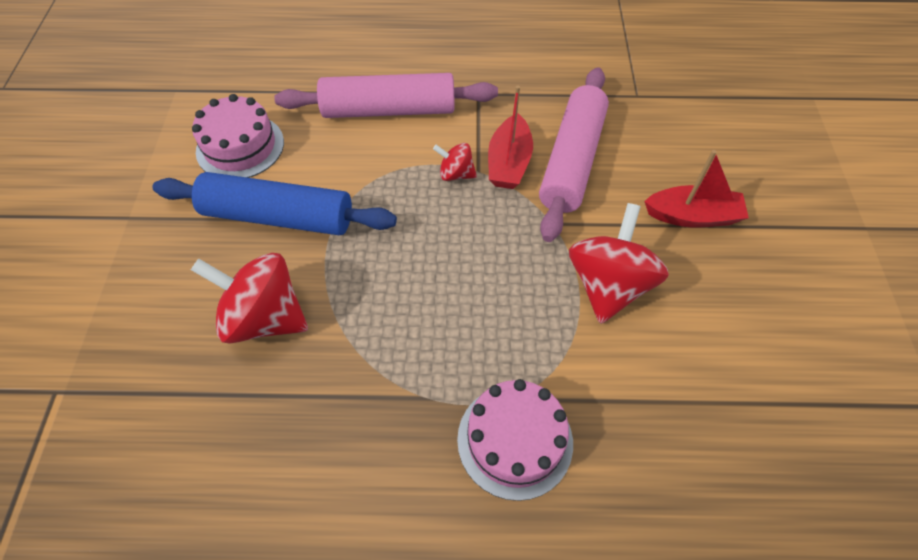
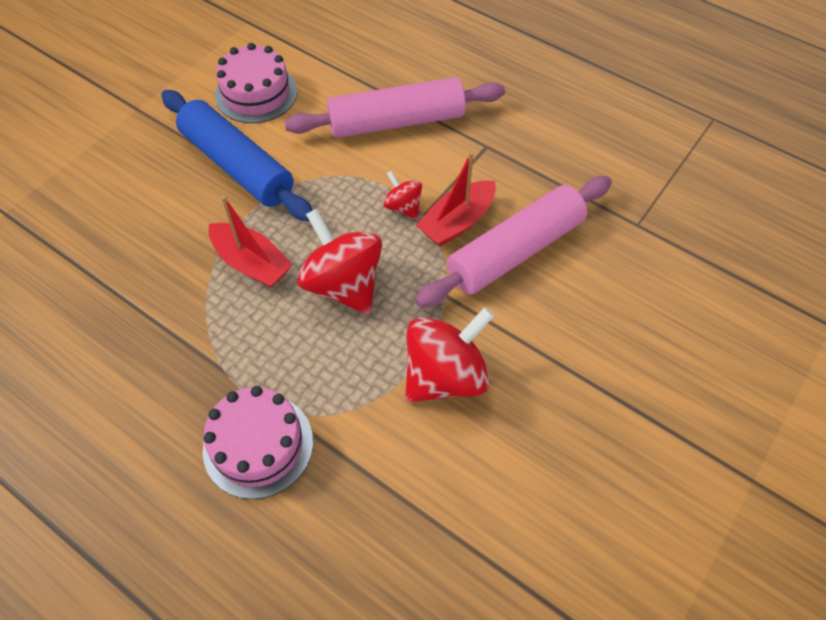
camera: 35 degrees right, 0 degrees up
(264, 317) = (164, 238): red spinning top -> red spinning top (343, 284)
(389, 110) = (396, 122): pink rolling pin -> pink rolling pin turned 45 degrees counterclockwise
(692, 216) = (581, 364): red boat -> red boat (252, 263)

